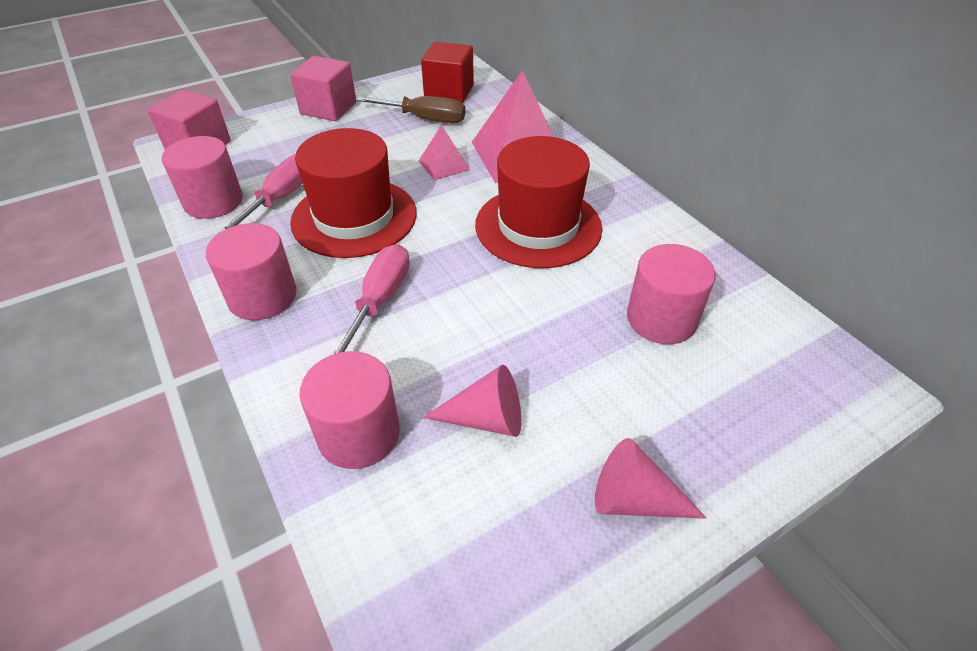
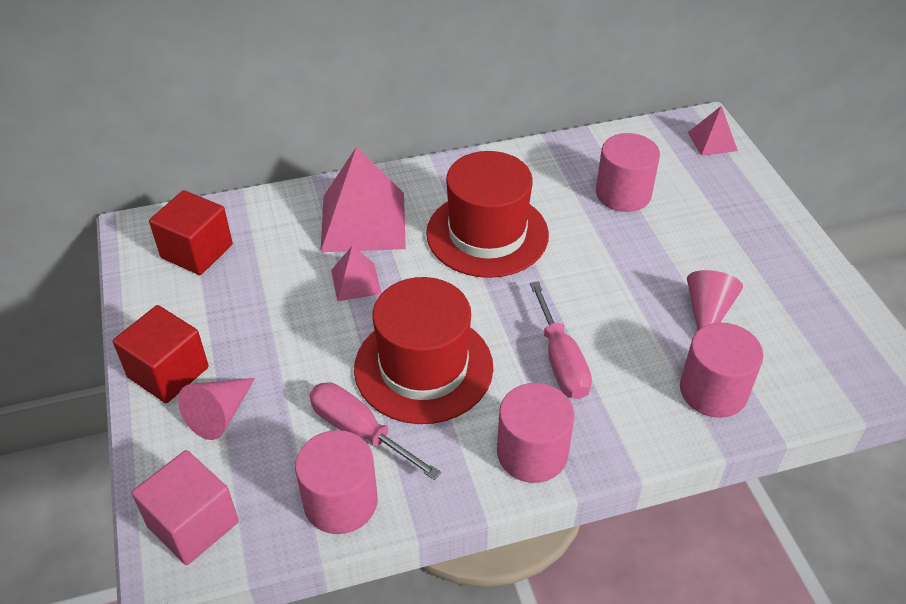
camera: 75 degrees left, 0 degrees up
(328, 108) = (168, 372): pink cube -> red cube
(380, 300) = (560, 360): pink screwdriver -> pink screwdriver turned 135 degrees counterclockwise
(424, 119) = (249, 282): brown screwdriver -> none
(634, 499) = (780, 253): pink cone -> pink cone (220, 414)
(835, 400) = (712, 141): none -> pink pyramid

